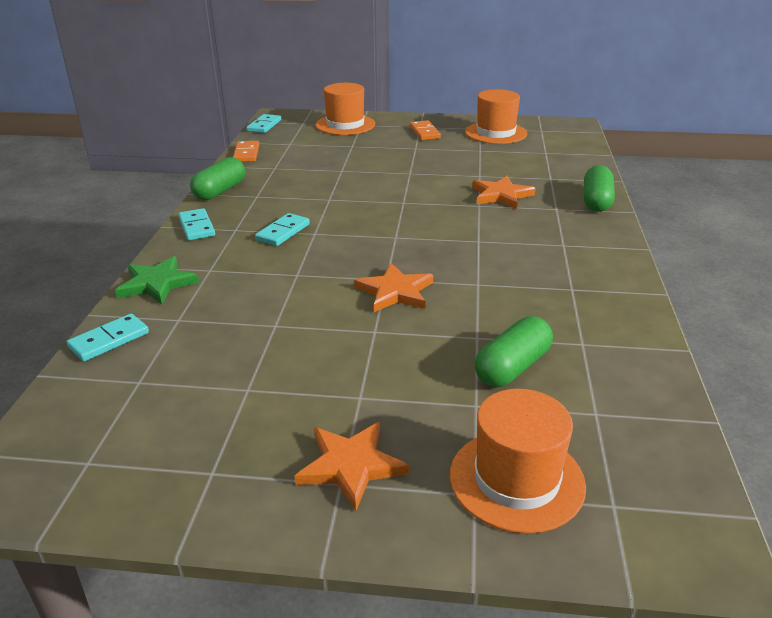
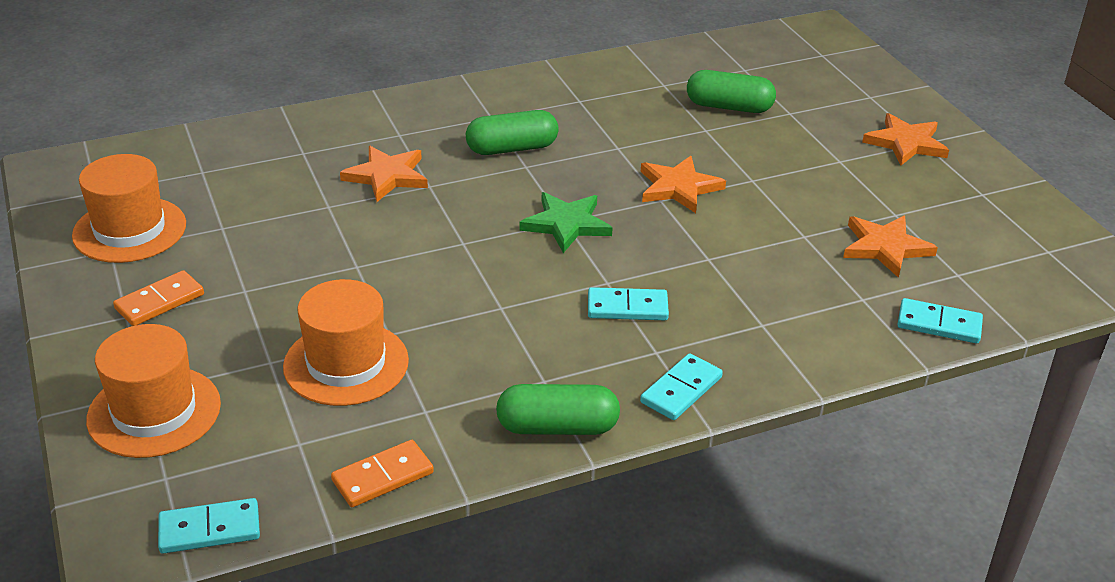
camera: 120 degrees left, 5 degrees up
(157, 284) = (827, 348): green star -> green star (566, 224)
(214, 359) = (885, 247): none -> orange star
(516, 479) = (841, 85): orange hat -> orange hat (346, 363)
(596, 201) = (359, 113): green capsule -> green capsule (512, 148)

